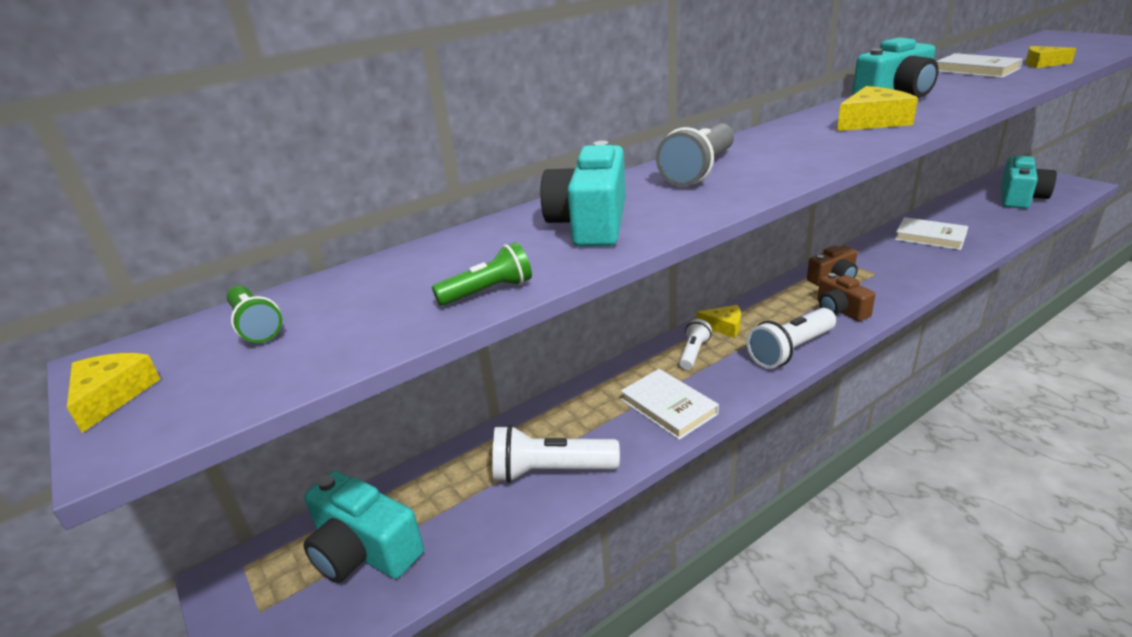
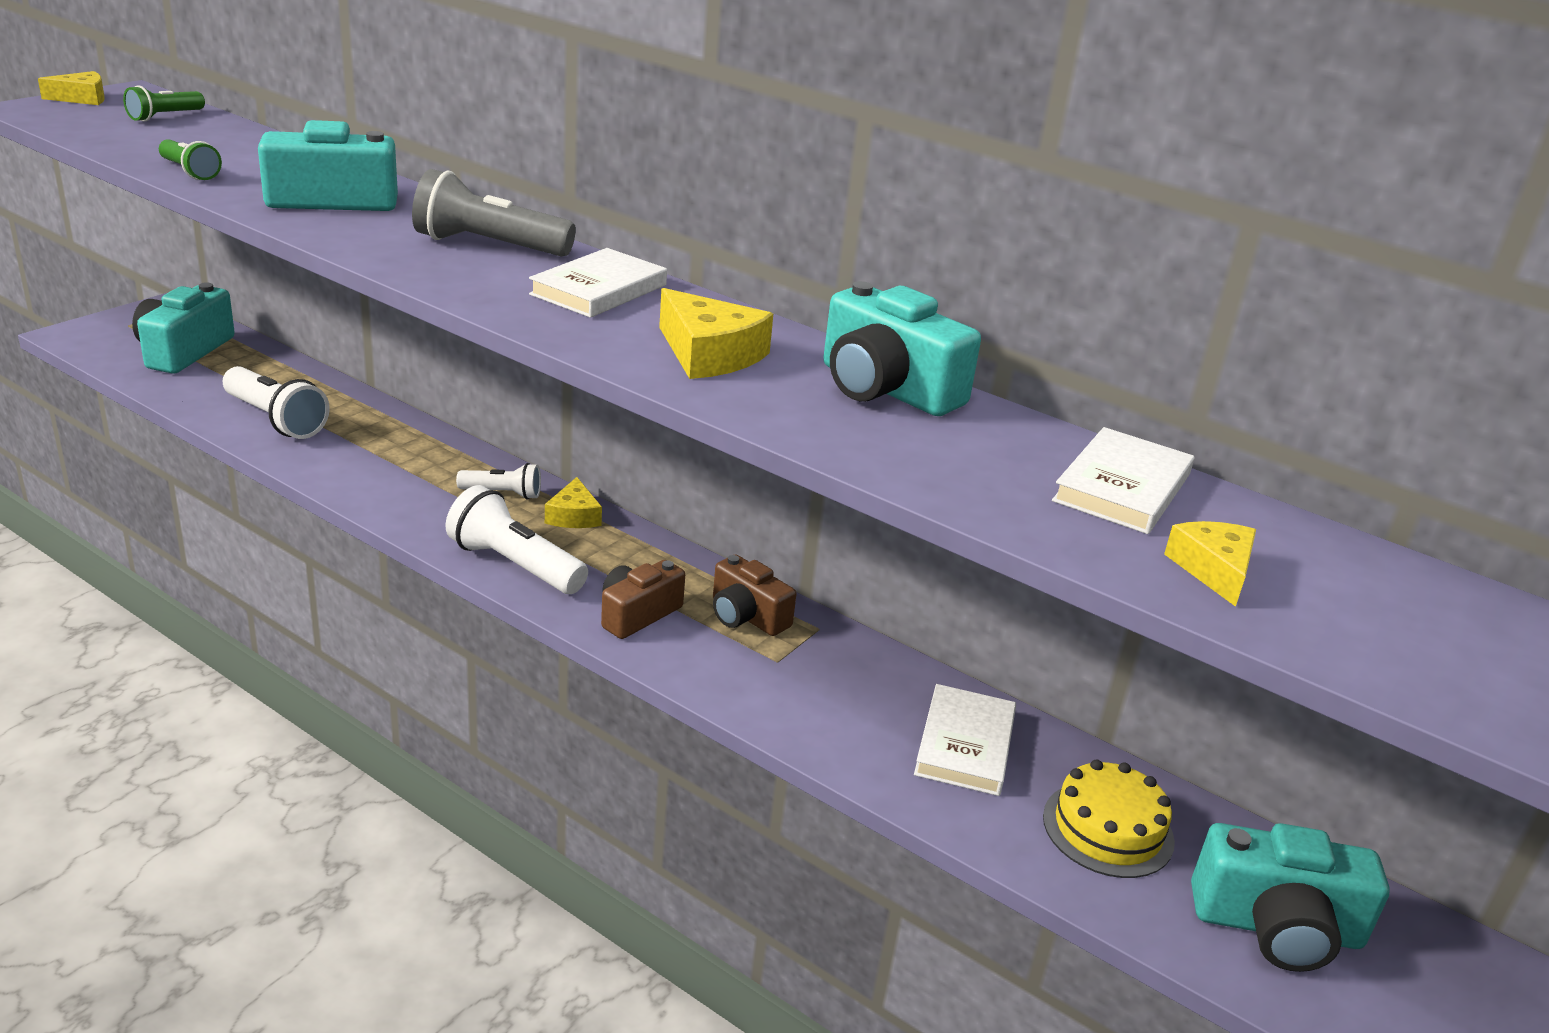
camera: 65 degrees right, 0 degrees up
(550, 471) = (276, 420): white flashlight -> white flashlight turned 150 degrees clockwise
(668, 407) = (383, 479): white book -> white book (599, 290)
(976, 217) = (1108, 829): none -> yellow cake

